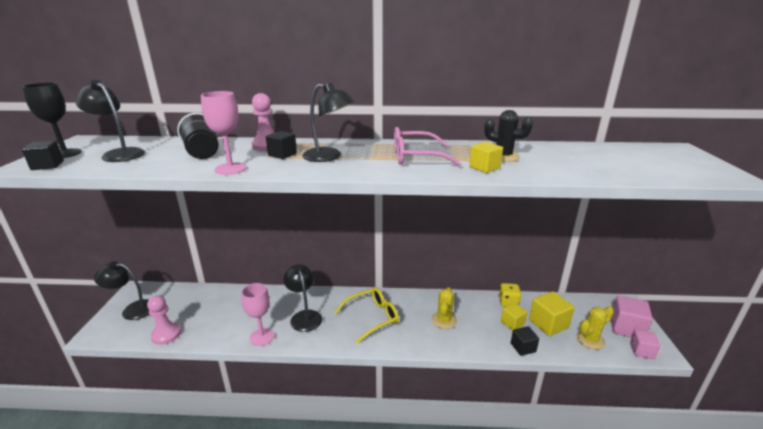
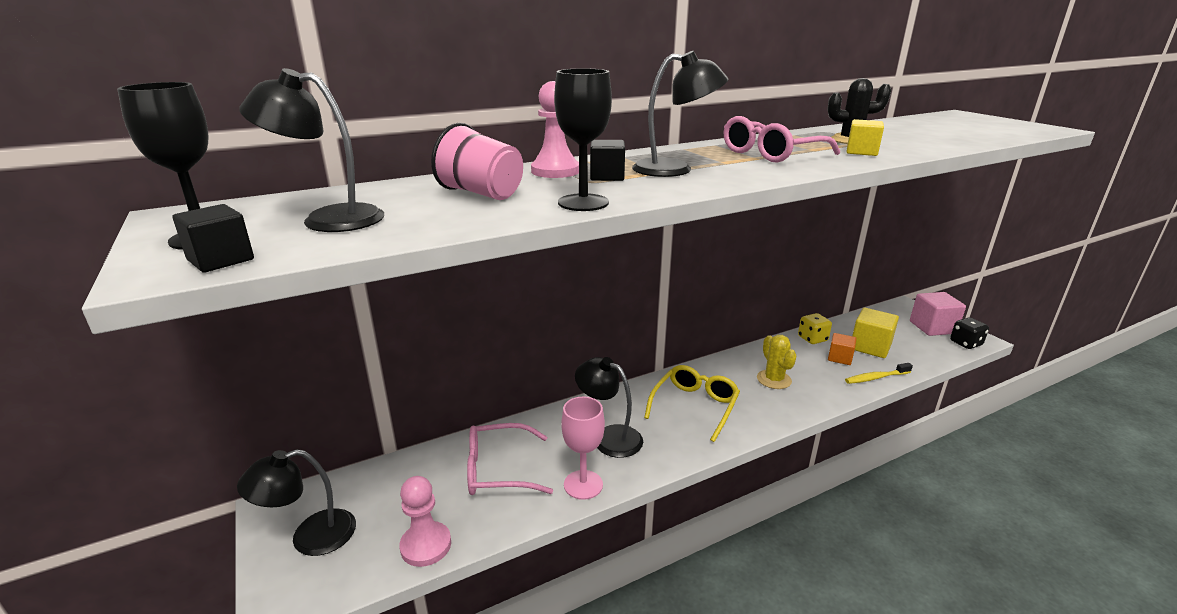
camera: 30 degrees left, 0 degrees up
(203, 153) = (482, 194): black cup -> pink cup
(230, 169) = (583, 203): pink goblet -> black goblet
(234, 311) = (498, 470): none -> pink glasses
(512, 323) = (839, 358): yellow cube -> orange cube
(523, 347) = (876, 378): black cube -> yellow toothbrush
(590, 340) = (919, 348): yellow cactus -> none
(642, 351) = (965, 343): pink cube -> black dice

